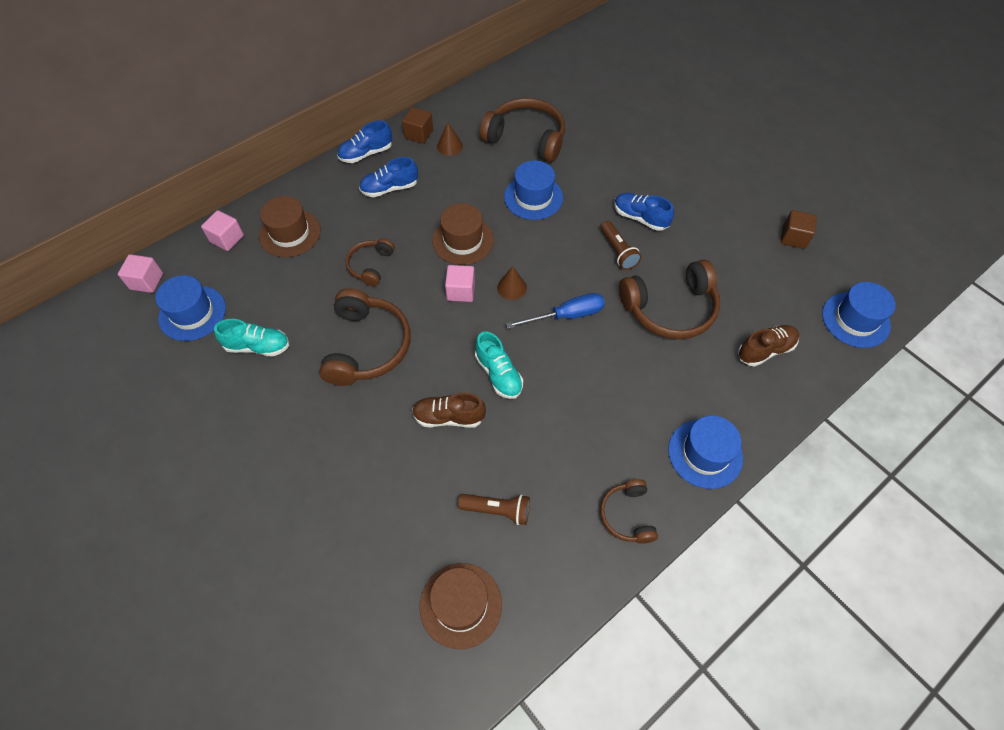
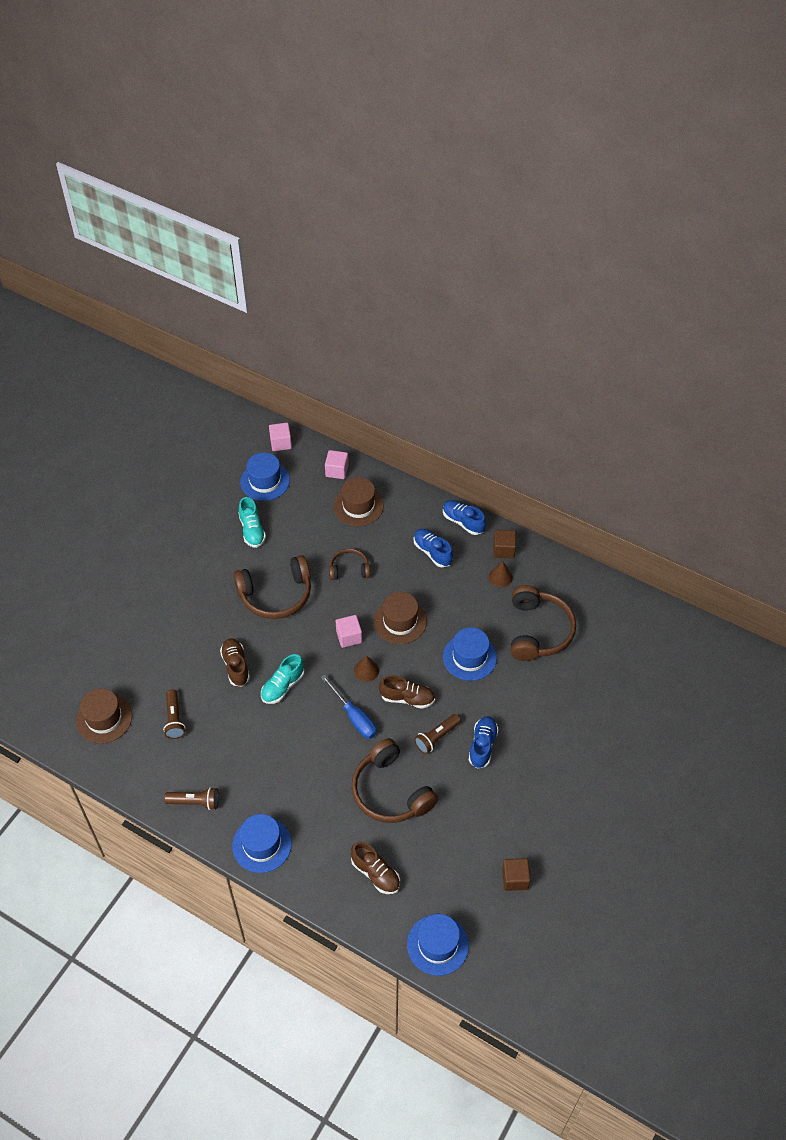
camera: 70 degrees right, 5 degrees down
(561, 262) = (407, 698): none -> brown shoe
(627, 515) = (195, 802): brown headphones -> brown flashlight

